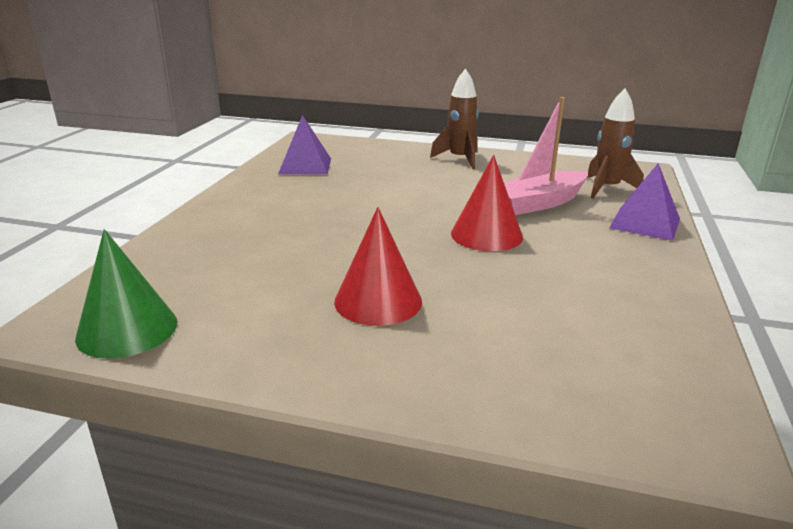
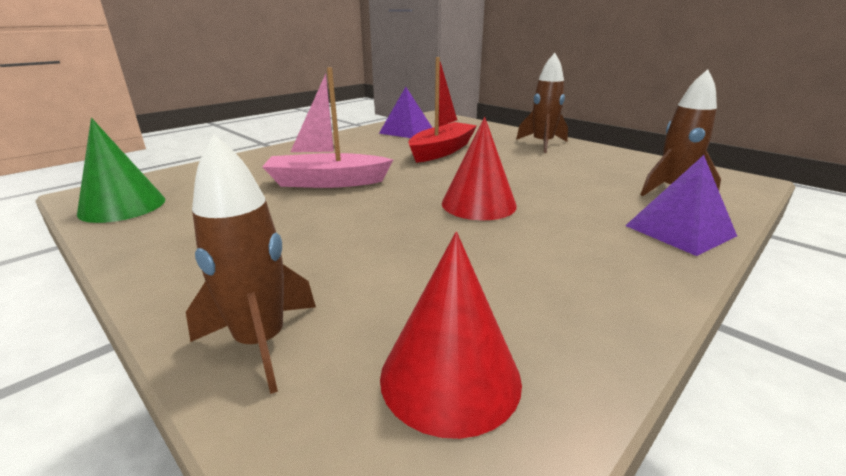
camera: 30 degrees right, 0 degrees up
(378, 184) = (442, 151): none -> red boat
(378, 301) = (302, 232): red cone -> red cone (450, 376)
(489, 391) = (261, 342): none -> brown rocket
(539, 203) = (572, 189): pink boat -> pink boat (327, 182)

